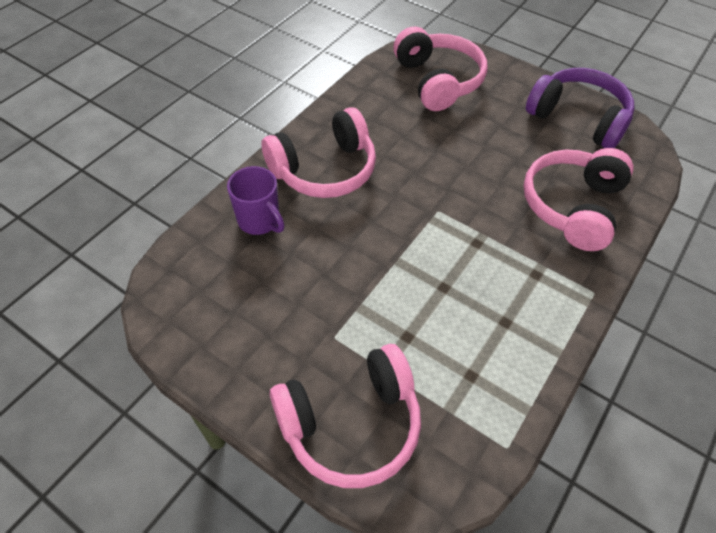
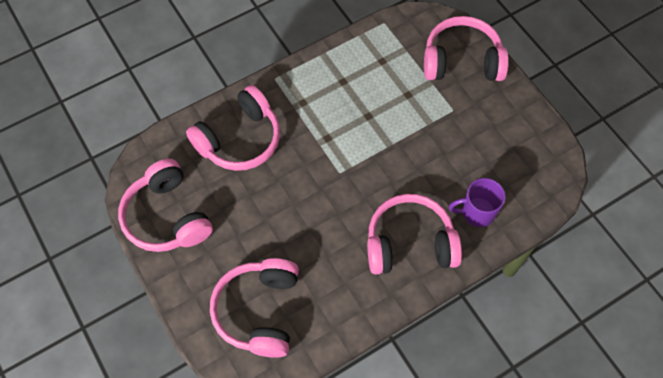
camera: 155 degrees left, 10 degrees up
(259, 221) = (476, 212): purple mug -> purple mug turned 75 degrees counterclockwise
(578, 118) = (167, 217): purple headphones -> pink headphones

